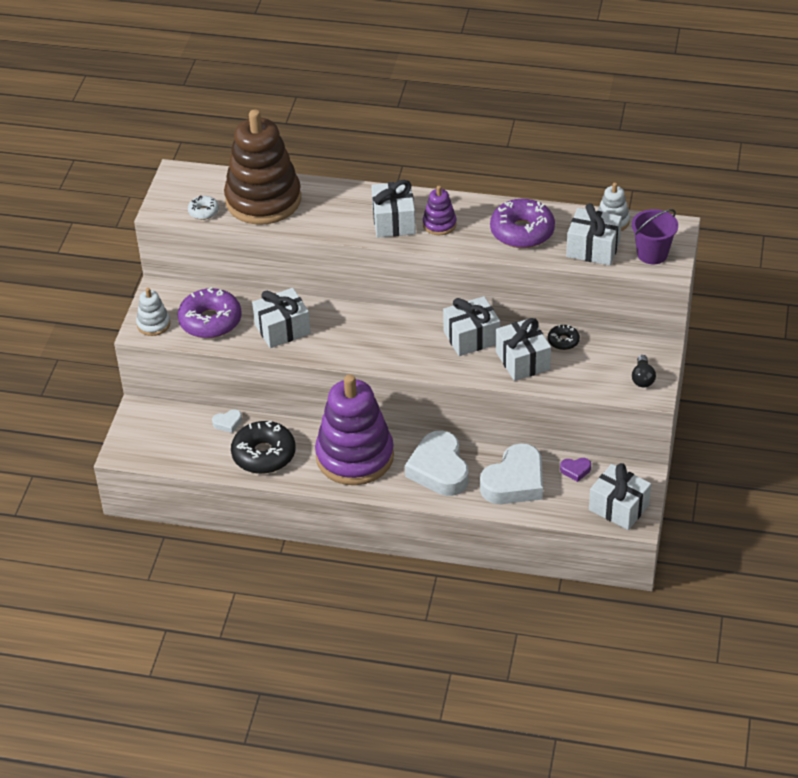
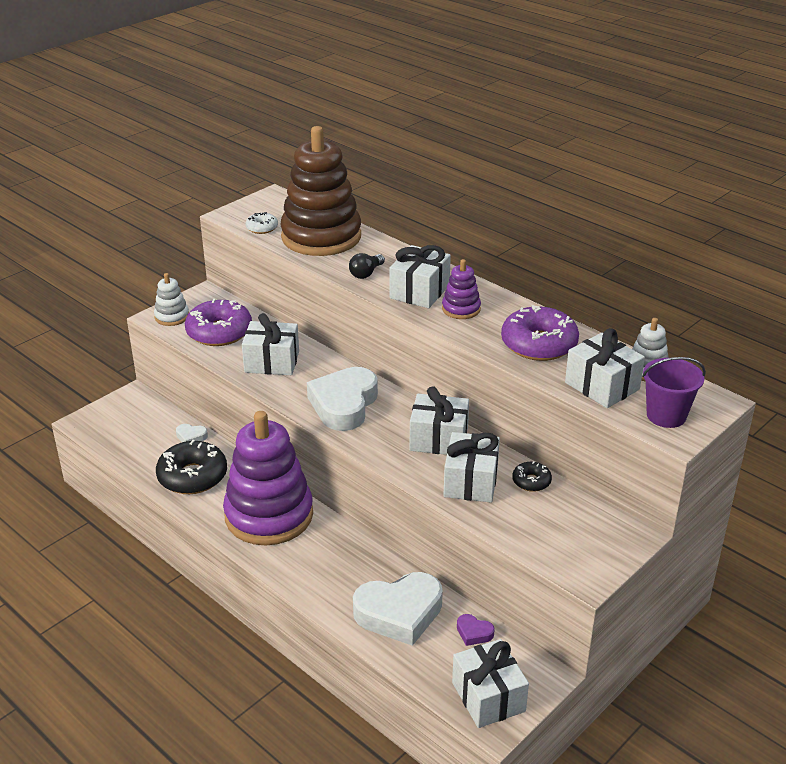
camera: 30 degrees right, 10 degrees down
(439, 469) = (335, 564): white heart -> white heart (344, 404)
(642, 378) = (588, 555): black light bulb -> black light bulb (366, 273)

